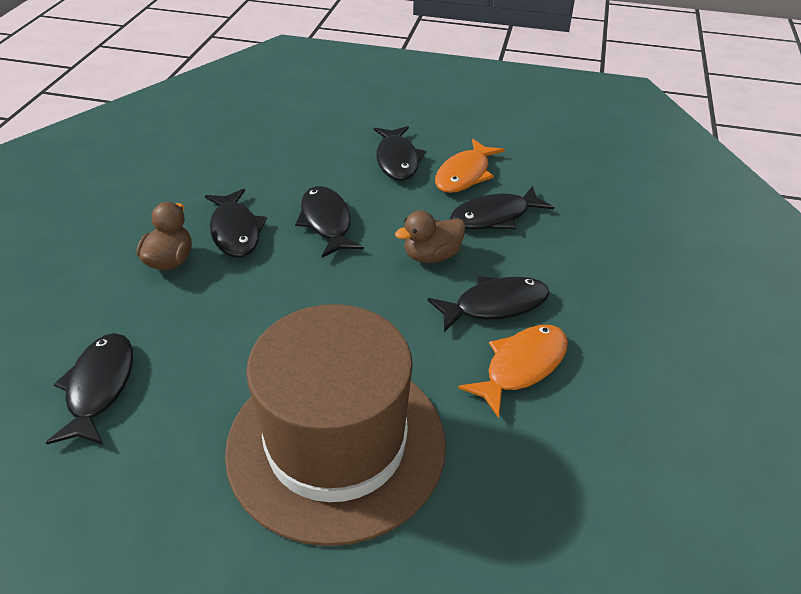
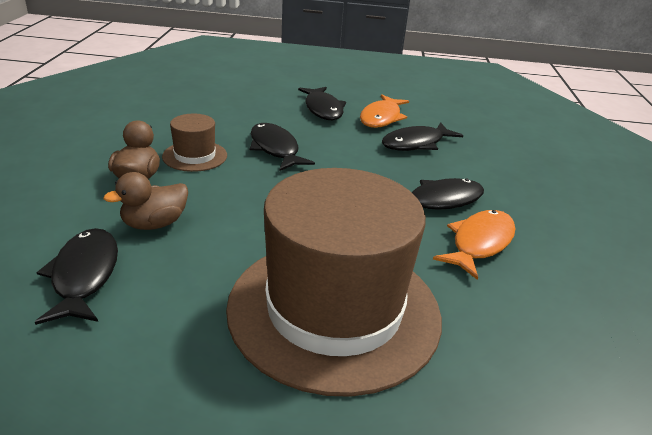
camera: 10 degrees left, 10 degrees down
(235, 231) = (195, 156): black fish -> brown hat
(431, 256) = (373, 169): brown duck -> brown duck (154, 224)

